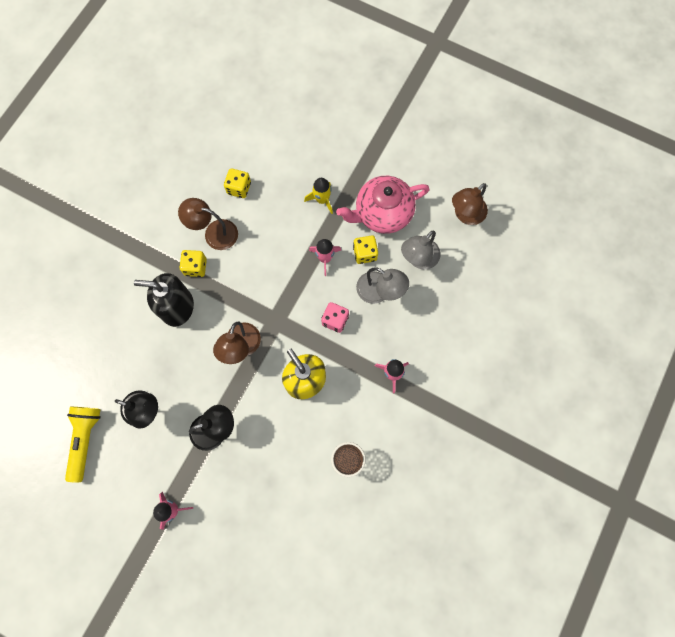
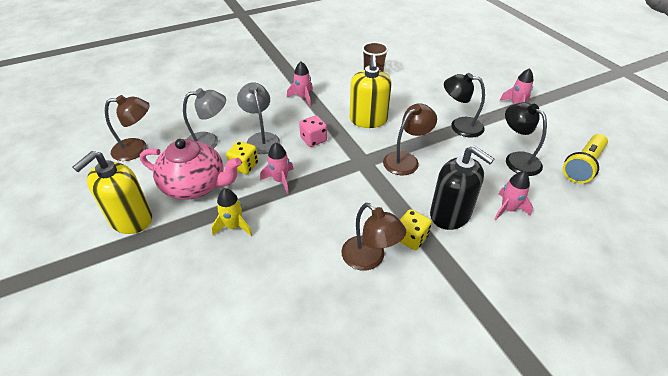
camera: 145 degrees left, 30 degrees down
(136, 341) = (508, 209): none -> pink rocket
(239, 188) = (307, 290): yellow dice -> none
(395, 161) = (131, 219): none -> yellow soap dispenser

